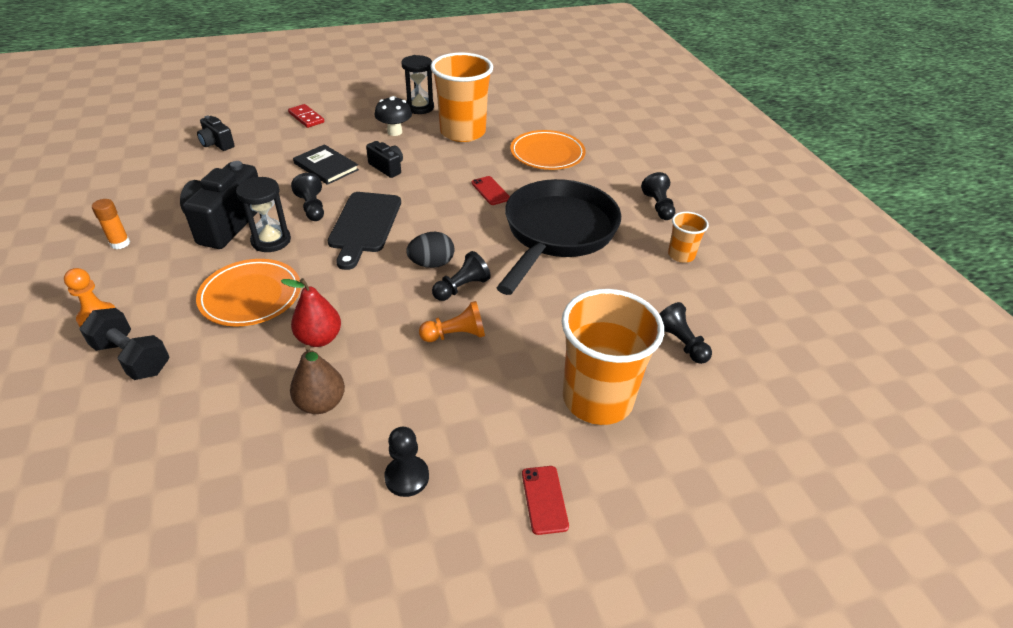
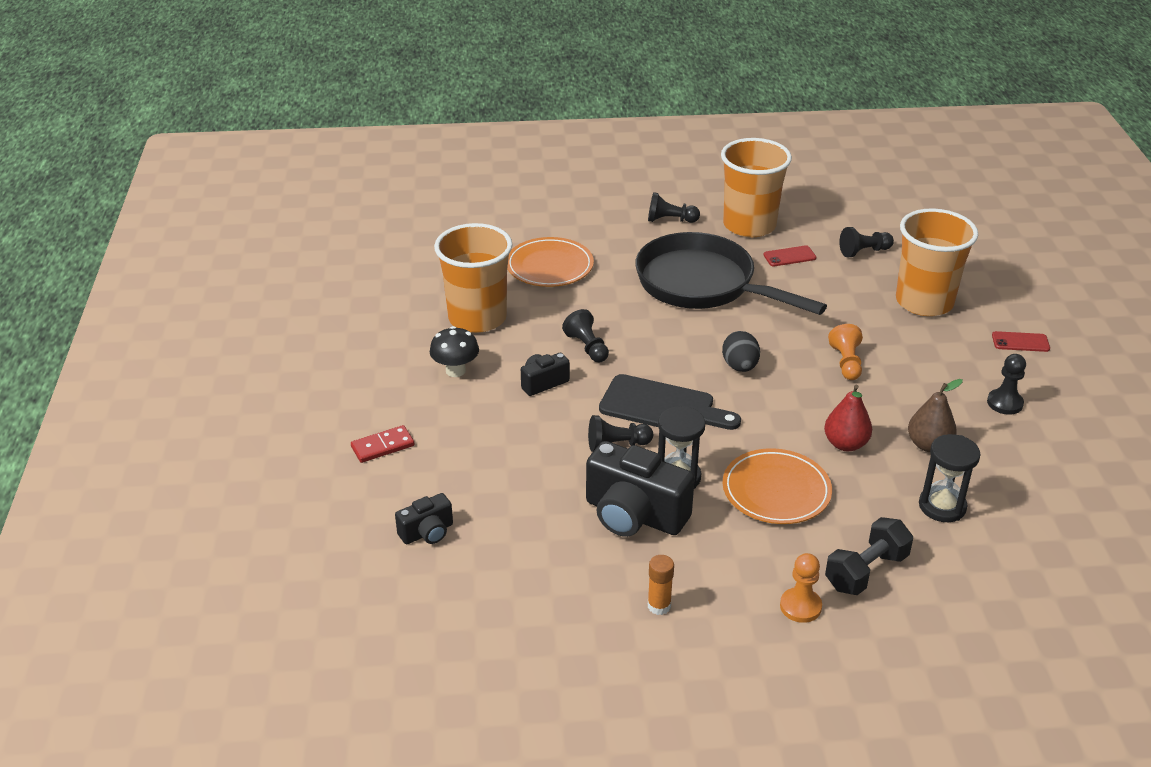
camera: 75 degrees left, 5 degrees down
(326, 166) = (525, 431): black book -> none
(419, 107) = (396, 345): black hourglass -> black hourglass (942, 506)
(461, 288) = (780, 352): black pawn -> black pawn (587, 347)
(490, 191) = (615, 314): red phone -> red phone (789, 256)
(681, 255) = (749, 225): orange cup -> orange cup, size x2.09

